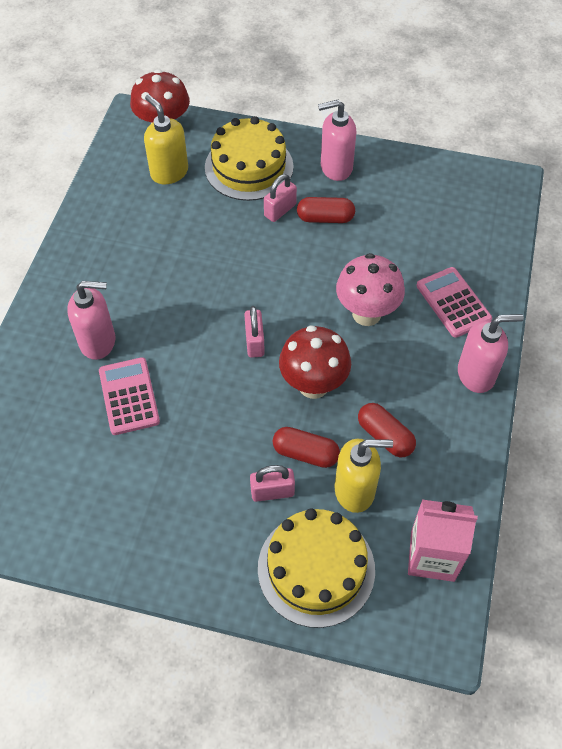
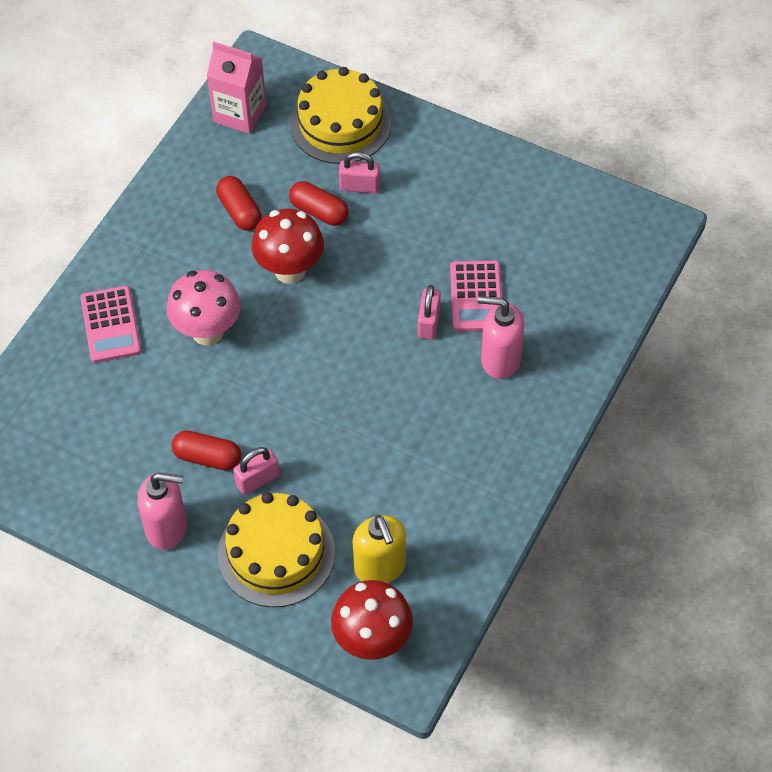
camera: 165 degrees left, 0 degrees up
(255, 342) = (335, 326): pink padlock -> pink padlock (428, 323)
(355, 490) = (285, 173): yellow soap dispenser -> none
(476, 374) = (125, 248): pink soap dispenser -> none

